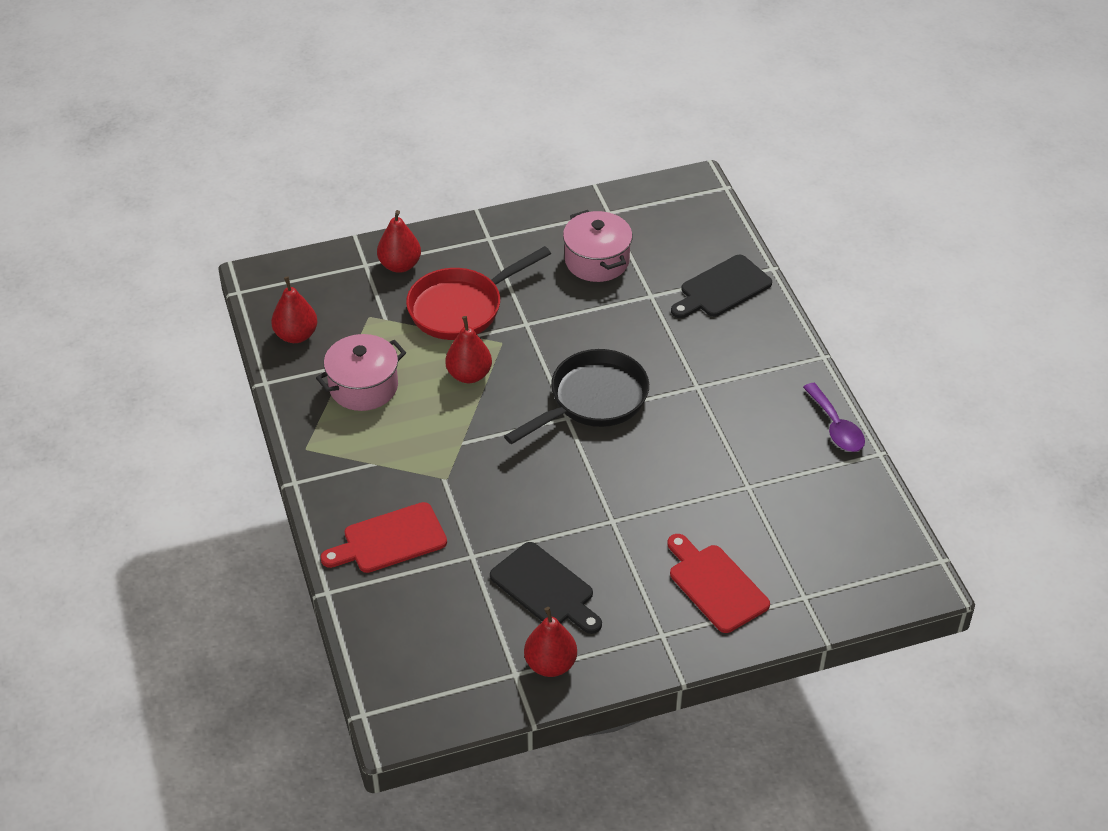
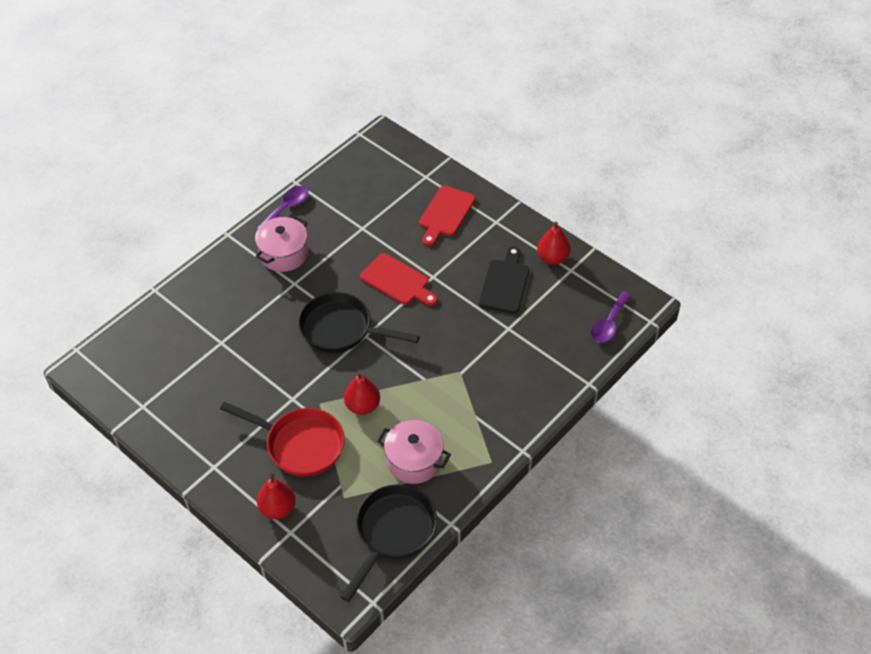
camera: 120 degrees left, 5 degrees up
(296, 335) = (393, 533): red pear -> black pan
(389, 540) = (528, 374): red cutting board -> red cutting board (397, 281)
(396, 665) = (609, 324): none -> purple spoon
(597, 261) = (202, 388): pink pot -> pink pot (284, 254)
(722, 288) = (191, 307): black cutting board -> none

